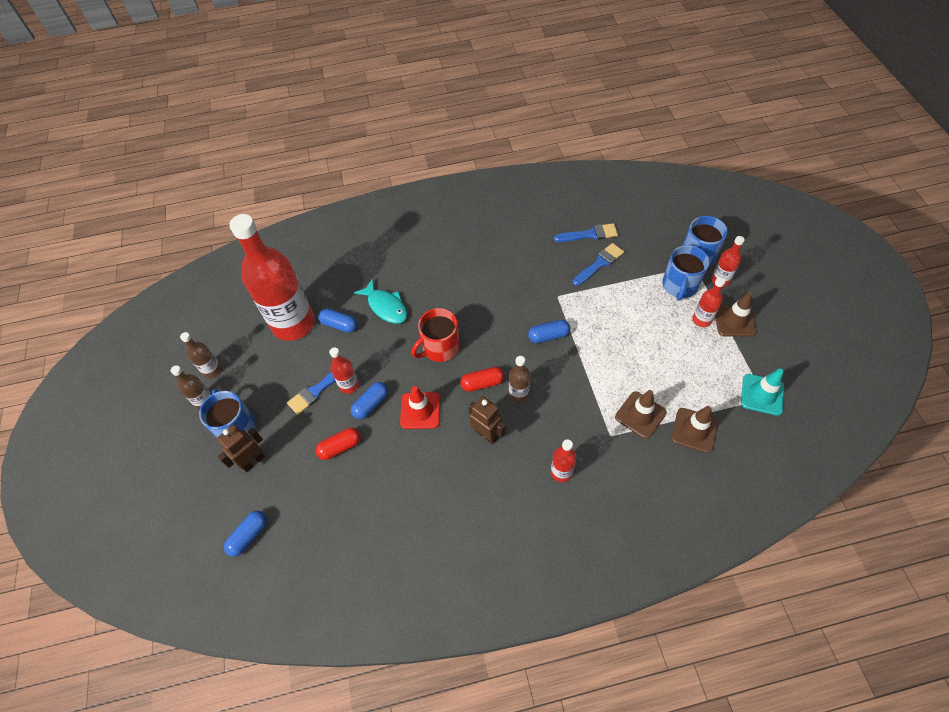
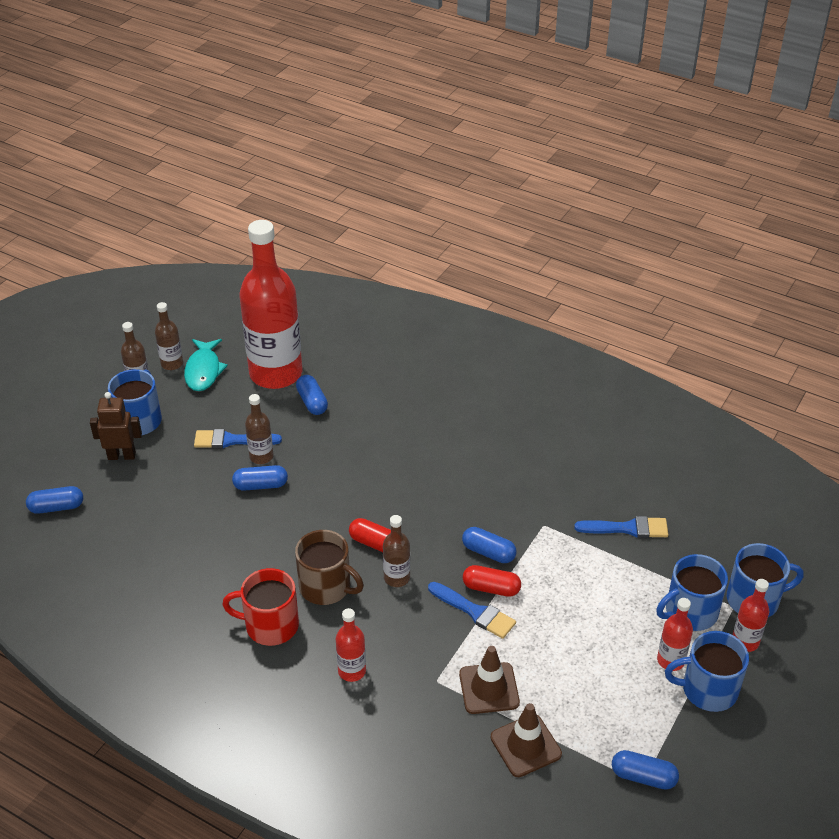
camera: 40 degrees right, 15 degrees down
(340, 447) = (197, 498): red capsule -> red capsule (491, 588)
(349, 385) = (261, 456): red bottle -> brown bottle
(386, 306) = (370, 416): turquoise fish -> turquoise fish (203, 370)
(420, 410) = (294, 522): red traffic cone -> none
(440, 347) = (375, 485): red mug -> red mug (270, 625)
(486, 434) = (326, 587): brown robot -> brown mug
(589, 234) = (652, 494): blue brush -> blue brush (474, 611)
(734, 320) = (708, 689): brown traffic cone -> blue mug
(762, 394) = (643, 777): turquoise traffic cone -> blue capsule

